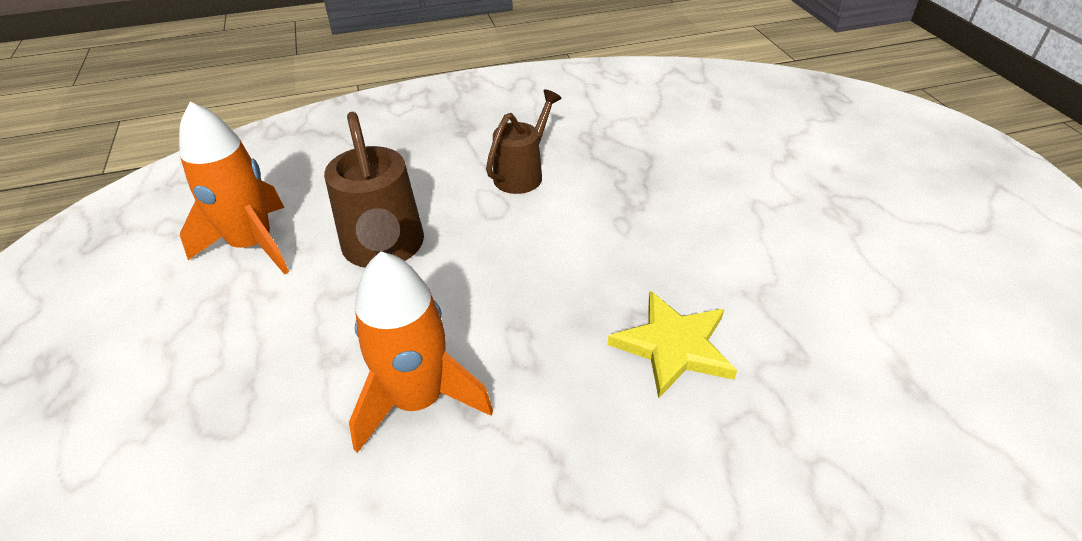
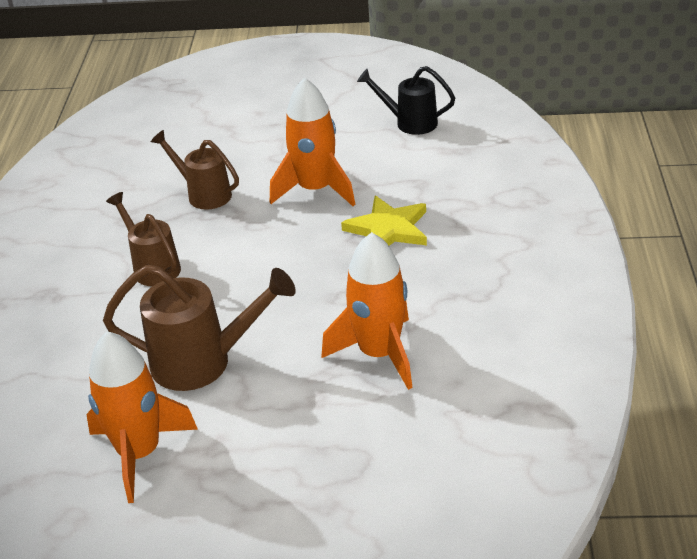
camera: 70 degrees left, 5 degrees down
(657, 172) = (204, 194): none -> brown watering can
(716, 255) = (315, 190): none -> orange rocket
(934, 310) = (410, 123): none -> black watering can

